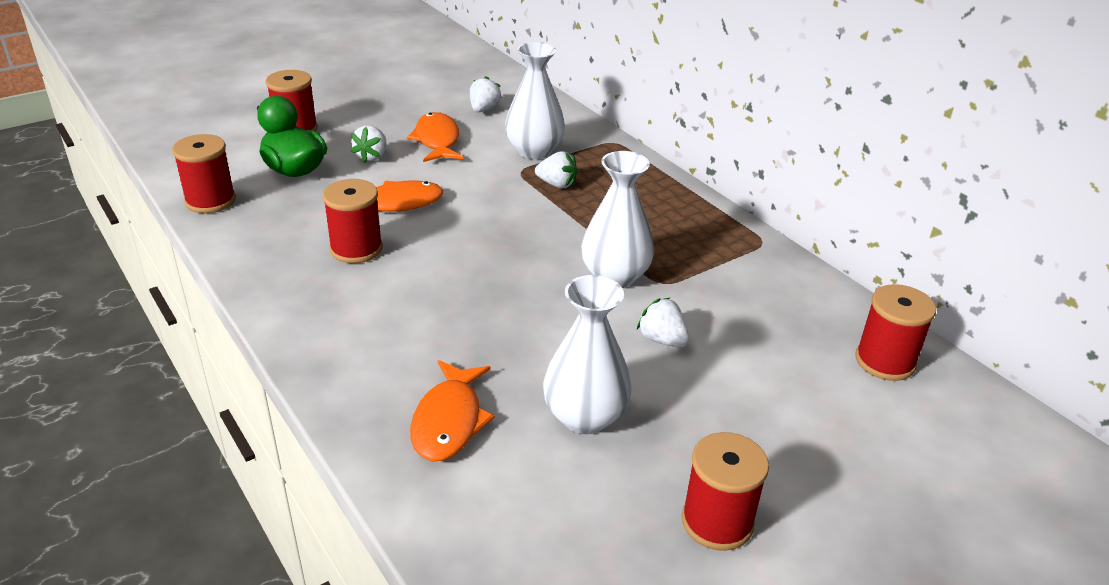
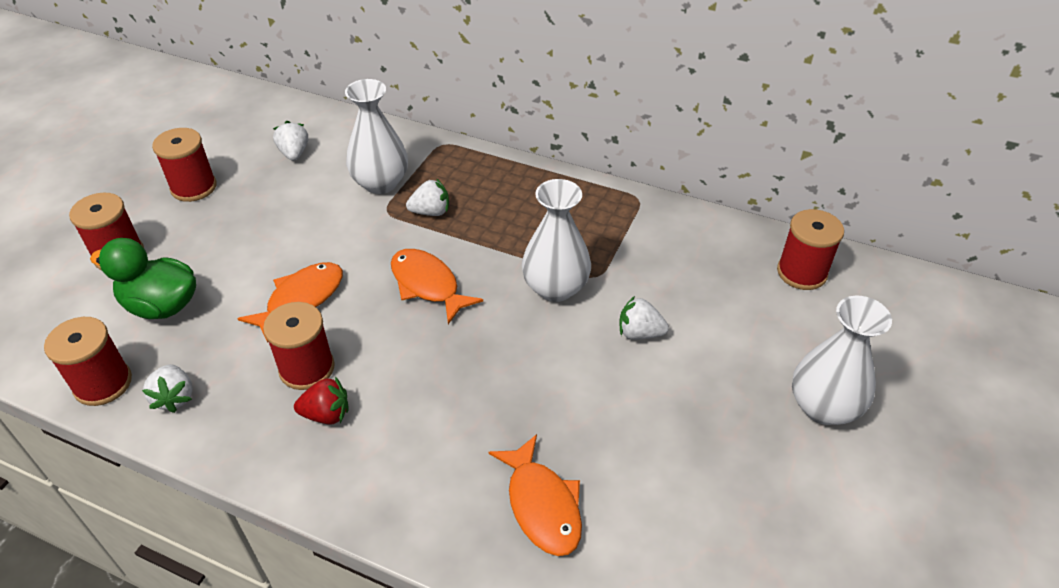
camera: 30 degrees left, 10 degrees up
(341, 284) = (326, 414): none -> red strawberry
(372, 156) = (230, 255): white strawberry -> white strawberry (175, 397)
(437, 140) = (279, 208): orange fish -> orange fish (427, 285)
(585, 417) = (641, 439): white vase -> white vase (823, 407)
(717, 522) = (802, 479): red spool -> red spool (194, 187)

